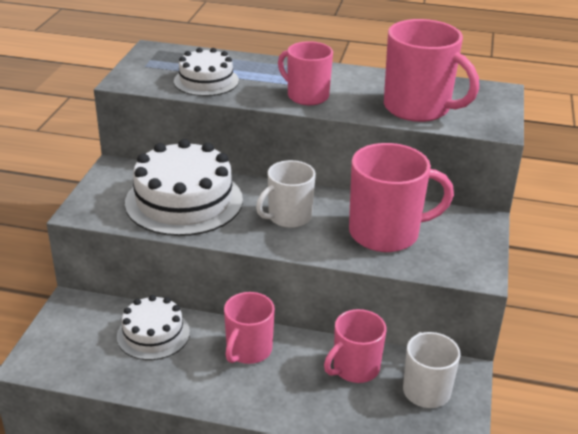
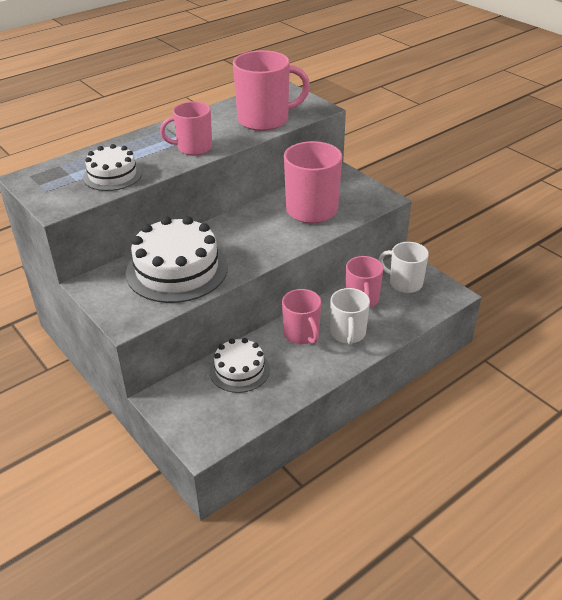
camera: 50 degrees left, 5 degrees up
(288, 217) = (251, 236): white mug -> white mug (348, 333)

